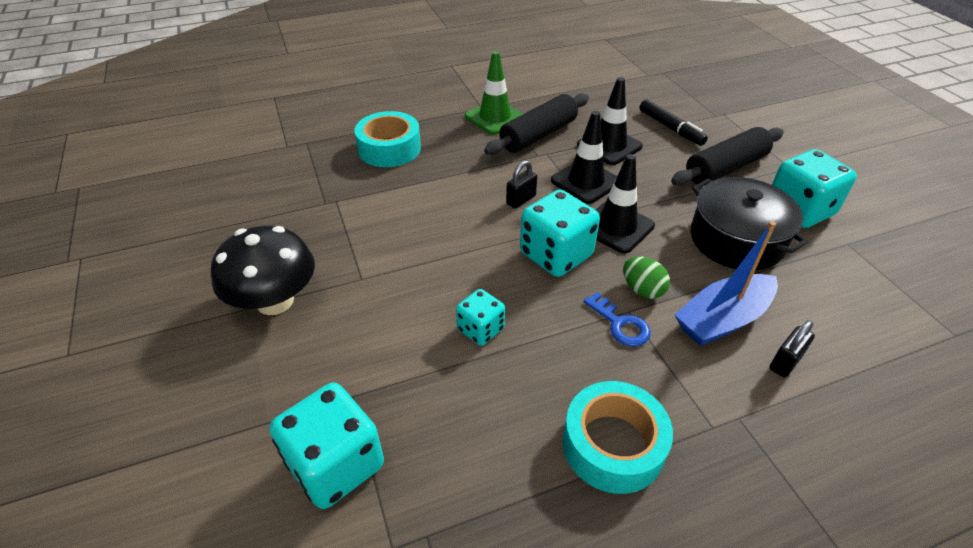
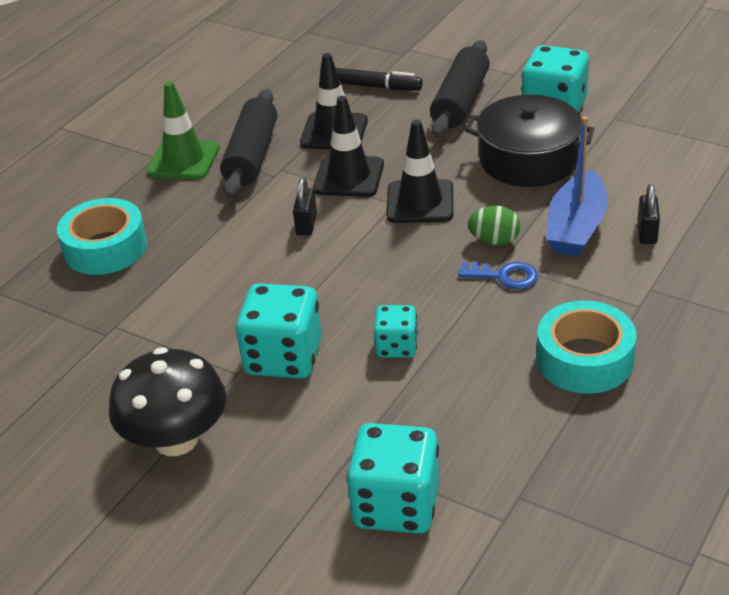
camera: 35 degrees left, 5 degrees down
(556, 255) = (393, 253): turquoise dice -> turquoise dice (283, 357)

